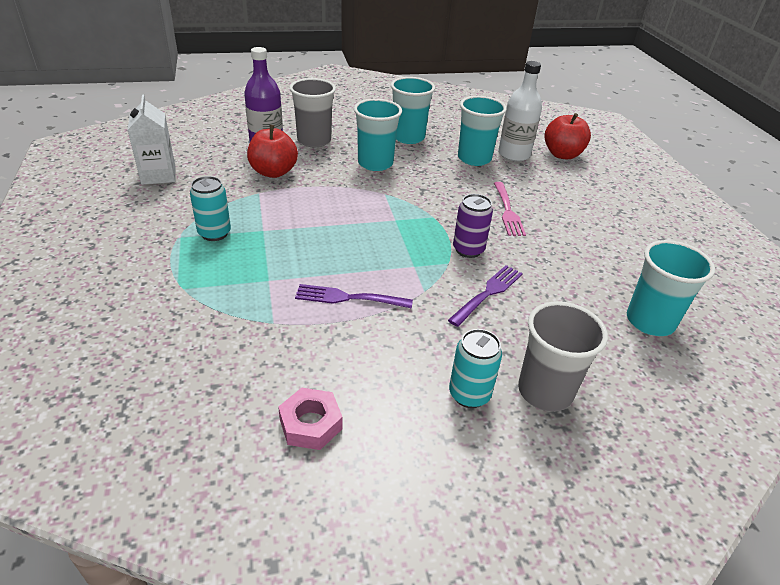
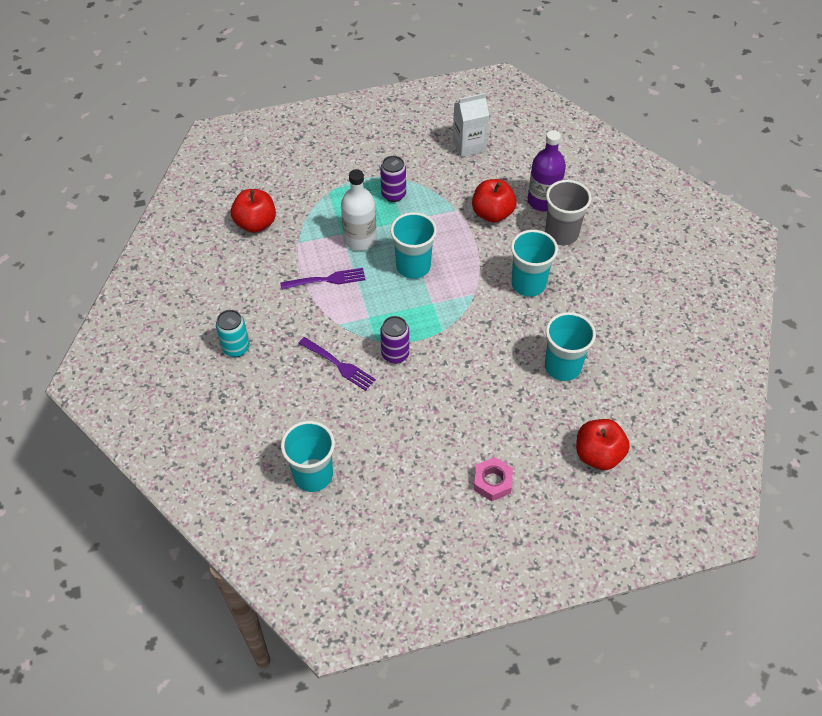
camera: 90 degrees right, 15 degrees up
(214, 233) = (393, 194): turquoise can -> purple can
(217, 369) = (256, 223): none -> red apple
(310, 424) = (214, 271): pink nut -> pink nut (492, 482)
(349, 298) = (326, 280): purple fork -> purple fork turned 75 degrees clockwise
(408, 137) = (594, 309): turquoise cup -> turquoise cup (413, 266)
(507, 211) = (463, 388): pink fork -> none
(514, 154) = (583, 405): white bottle -> white bottle (360, 239)
(545, 391) = (238, 391): grey cup -> none

